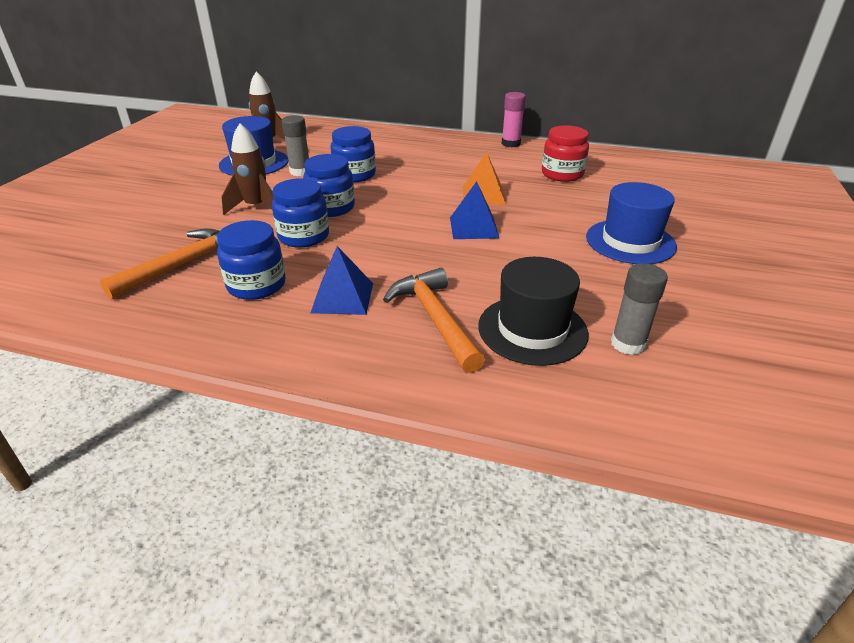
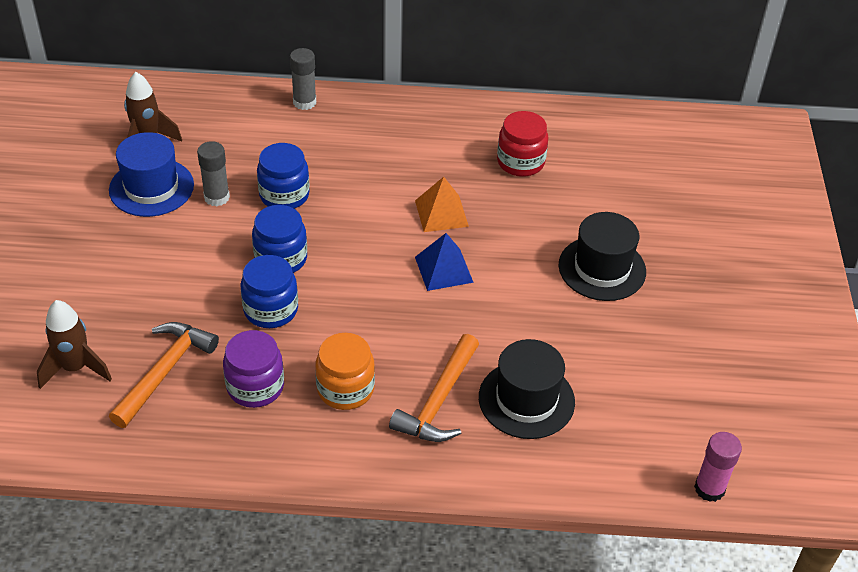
camera: 15 degrees left, 10 degrees up
(256, 207) = (197, 270): brown rocket -> brown rocket (75, 368)
(256, 285) = (255, 387): blue jar -> purple jar
(342, 297) = (345, 389): blue pyramid -> orange jar
(435, 319) = (438, 401): orange hammer -> orange hammer turned 120 degrees counterclockwise
(511, 144) = (451, 106): pink glue stick -> pink glue stick (709, 488)
(628, 344) = (608, 402): grey glue stick -> grey glue stick (304, 102)
(630, 241) = (602, 268): blue hat -> black hat

